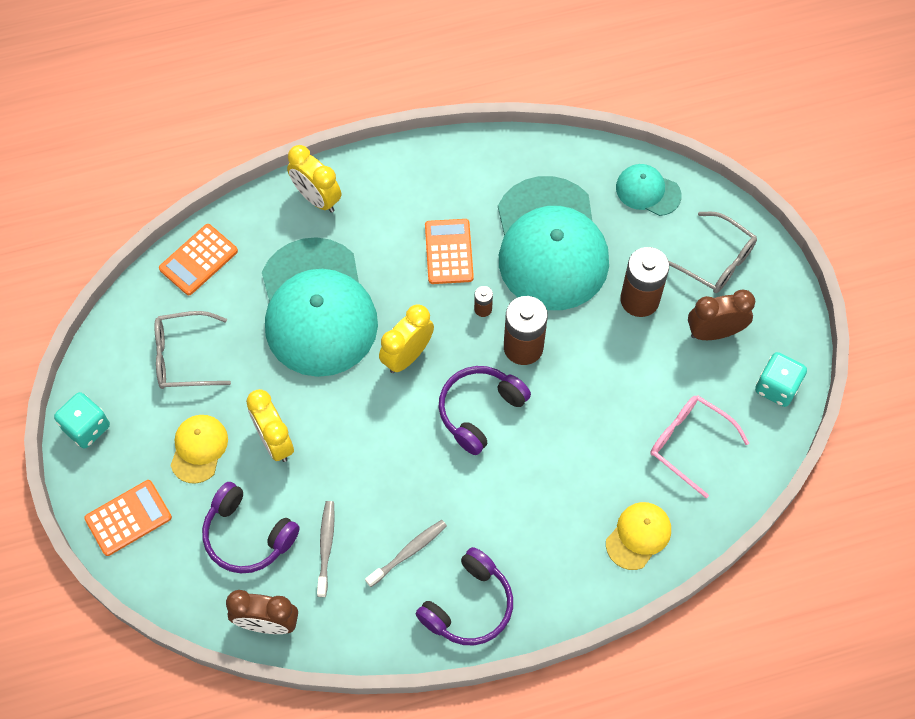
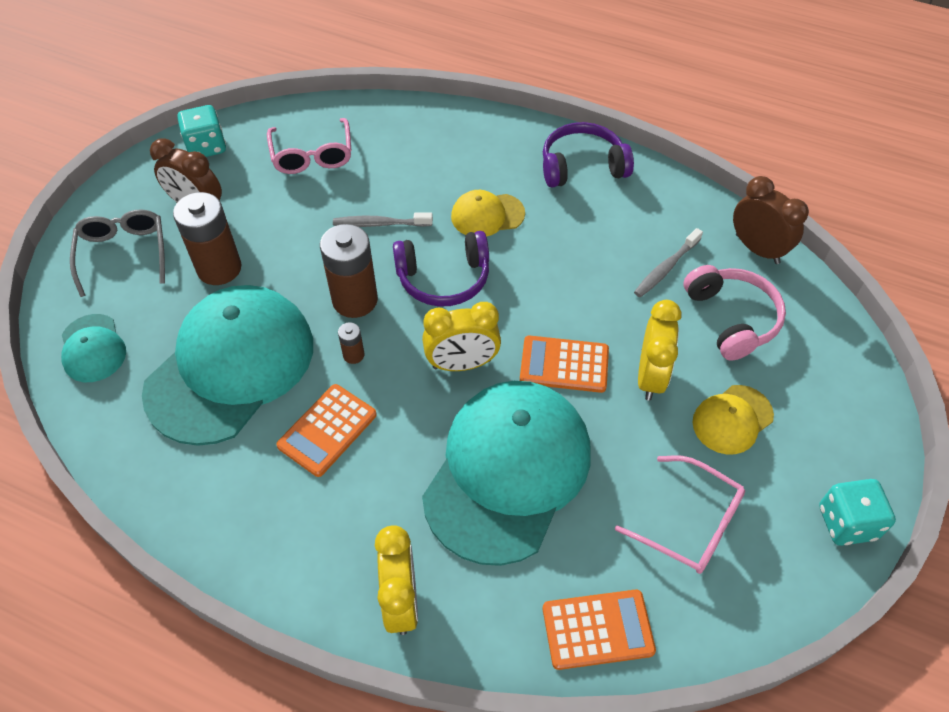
camera: 140 degrees left, 10 degrees down
(128, 518) = (843, 405): orange calculator -> orange calculator (564, 365)
(184, 357) = (690, 523): grey glasses -> pink glasses
(247, 535) = (731, 318): purple headphones -> pink headphones
(408, 552) = (599, 223): grey toothbrush -> grey toothbrush (380, 224)
(638, 536) = (415, 130): yellow cap -> yellow cap (487, 215)

